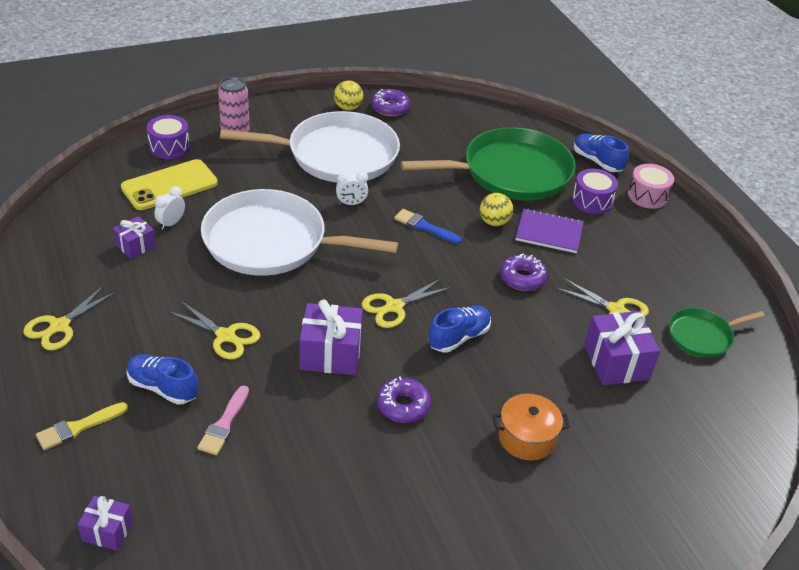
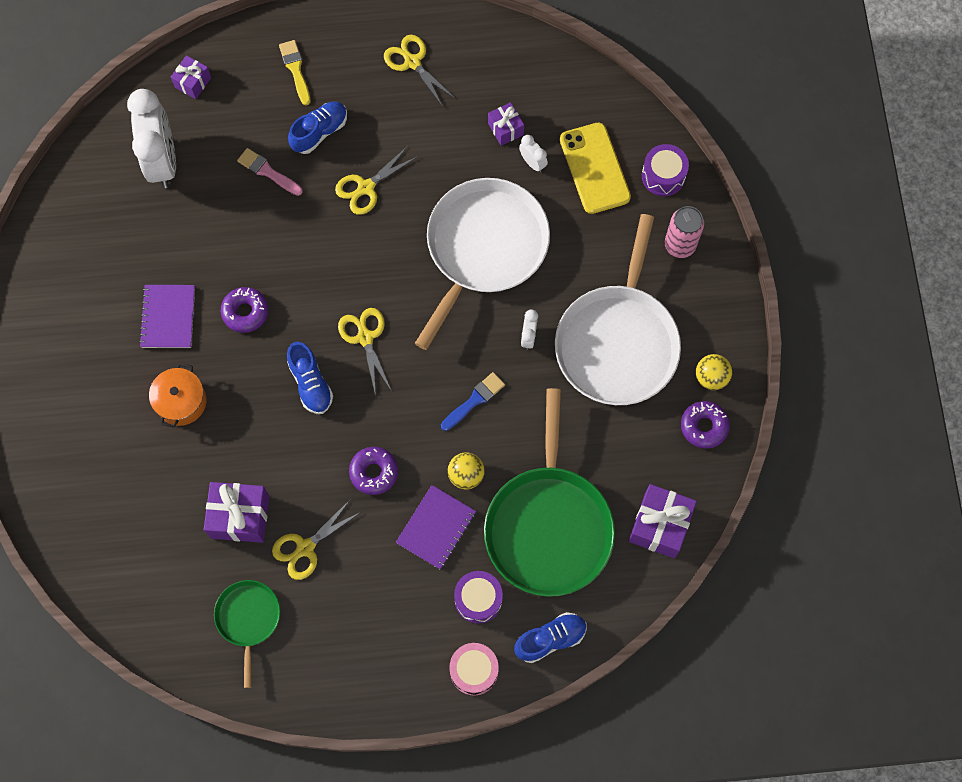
camera: 110 degrees right, 30 degrees up
(232, 535) = (162, 161): none -> white clock
(330, 354) = (321, 268): purple gift -> purple gift (659, 525)
(436, 475) = (168, 317): none -> purple notebook

